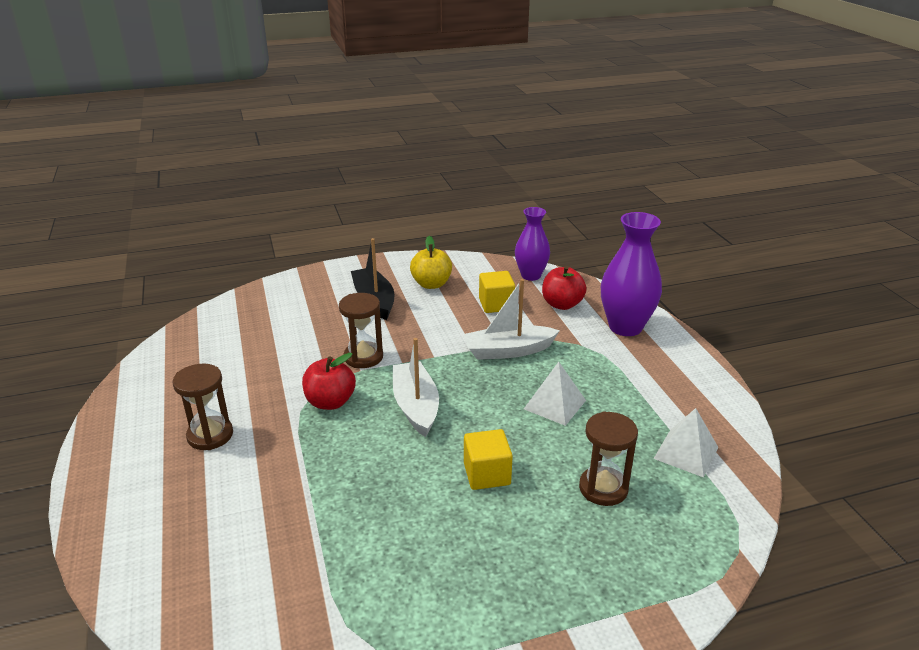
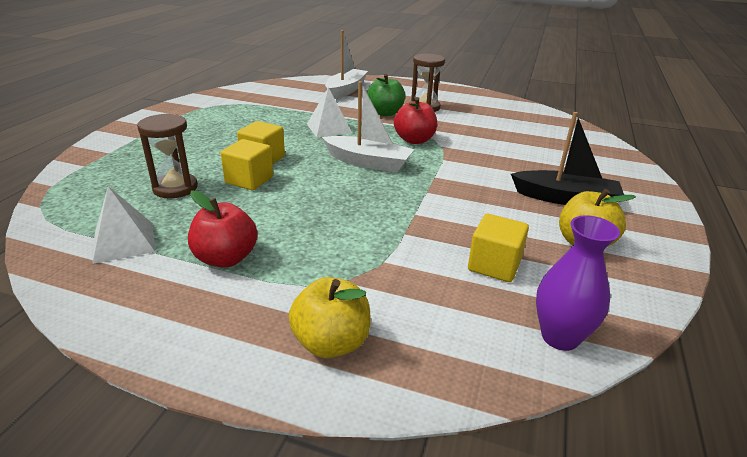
camera: 125 degrees right, 0 degrees up
(261, 457) = (385, 113): none -> green apple
(363, 357) = (461, 165): brown hourglass -> none
(508, 351) = (389, 229): white boat -> white boat (345, 90)
(533, 454) = (249, 180): none -> yellow cube
(555, 404) = (281, 214): white pyramid -> white pyramid (329, 128)
(562, 304) = (447, 319): red apple -> red apple (226, 258)
(625, 327) = (331, 342): purple vase -> yellow apple

